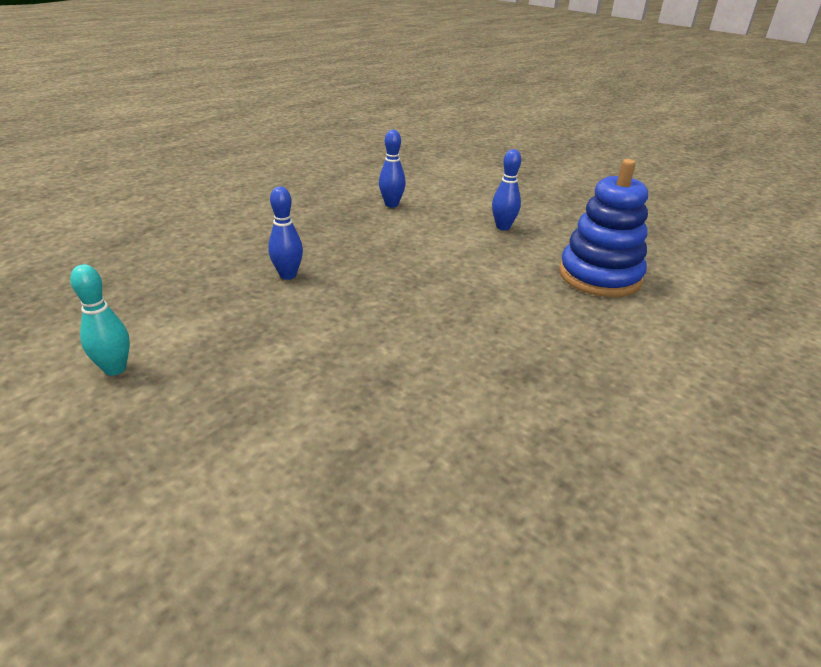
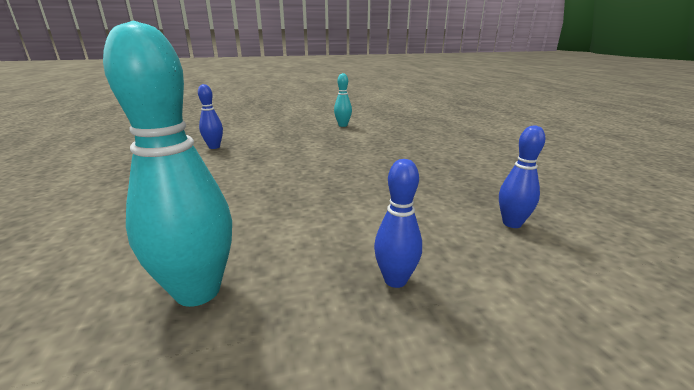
camera: 125 degrees right, 10 degrees down
(288, 275) = (388, 157): blue bowling pin -> blue bowling pin (214, 147)
(599, 276) = (198, 291): blue stacking toy -> turquoise bowling pin

